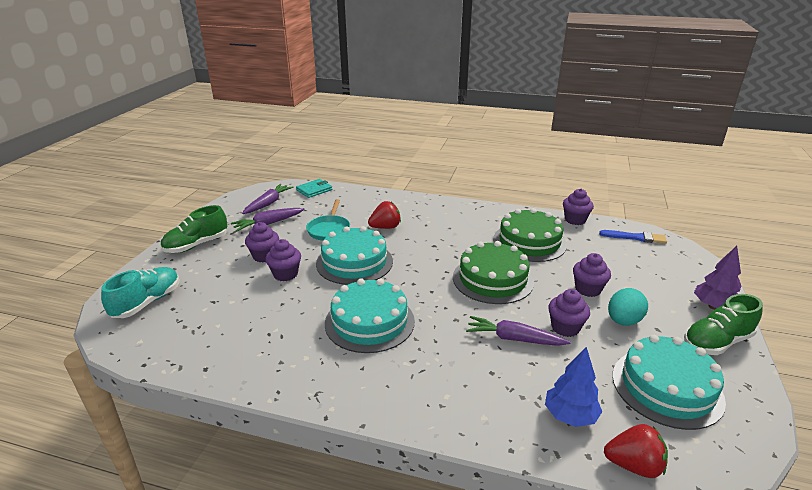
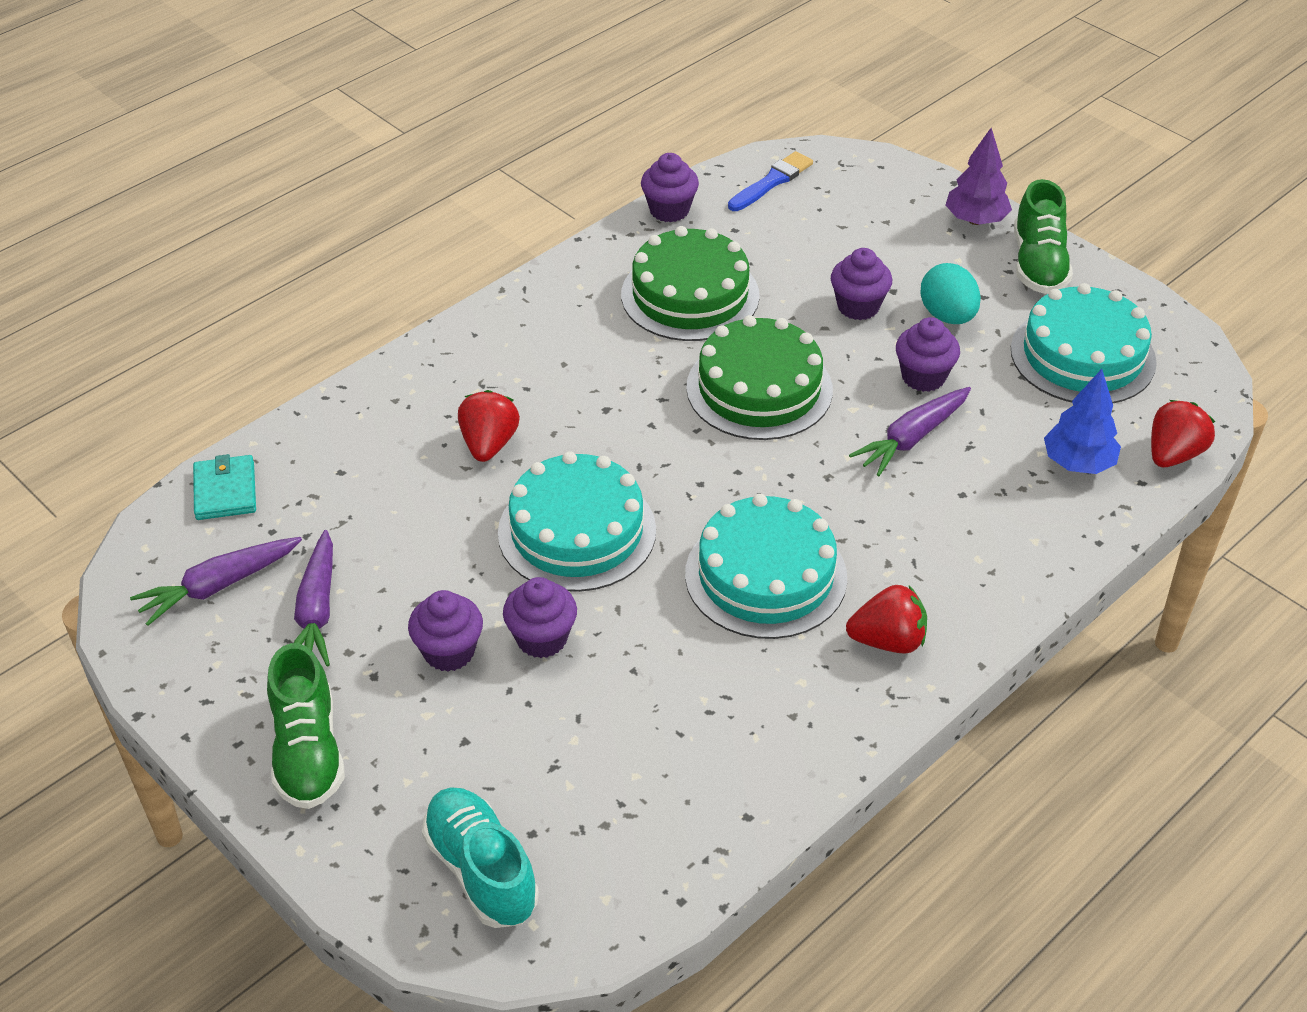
camera: 60 degrees left, 15 degrees up
(268, 204) = (219, 586): purple carrot -> purple carrot turned 90 degrees counterclockwise
(329, 229) = (427, 525): turquoise pan -> none
(355, 379) = (888, 641): none -> red strawberry

